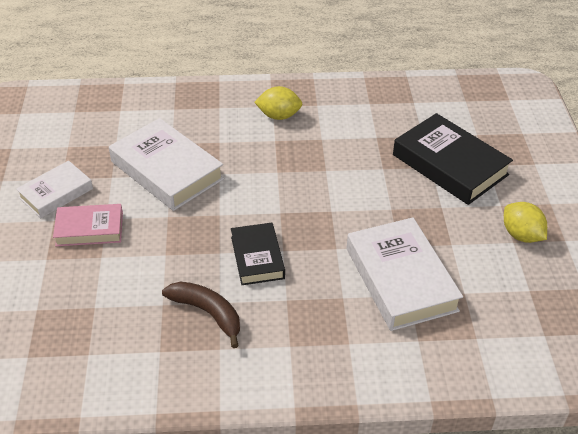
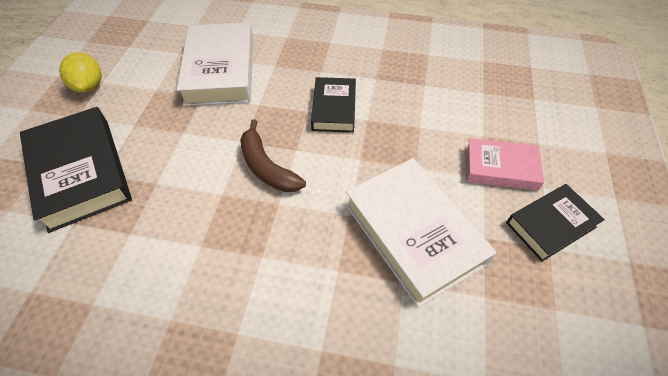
camera: 165 degrees left, 10 degrees up
(56, 193) = (551, 225): white book -> black book
(208, 313) = (387, 72): brown banana -> brown banana (267, 167)
(278, 116) = (237, 306): yellow lemon -> none

